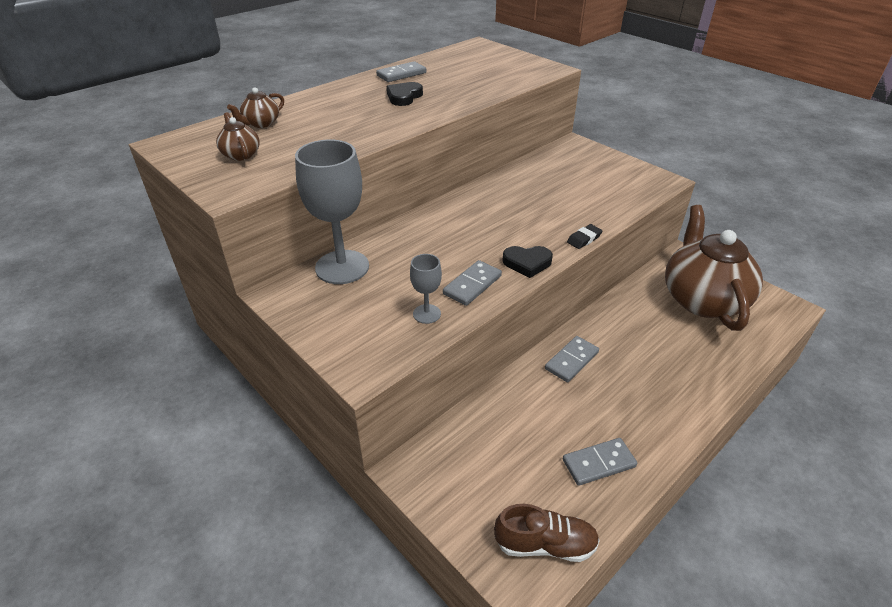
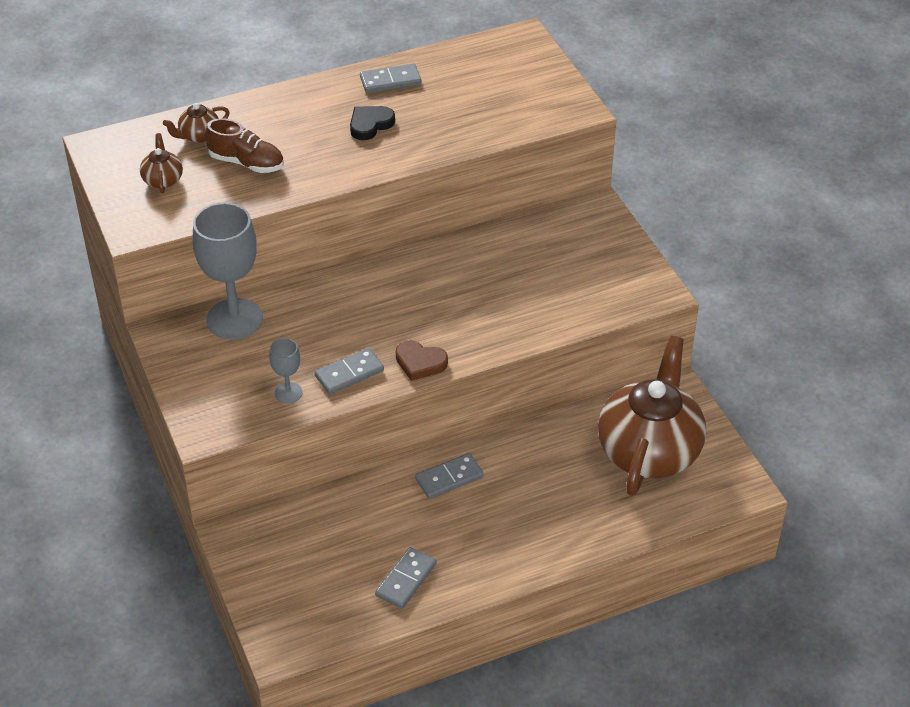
camera: 20 degrees right, 5 degrees up
(527, 263) = (420, 363): black heart -> brown heart
(545, 544) = (314, 627): brown shoe -> brown shoe (246, 163)
(584, 239) = (501, 349): black eraser -> none
(598, 463) = (406, 580): grey domino -> grey domino turned 60 degrees counterclockwise

